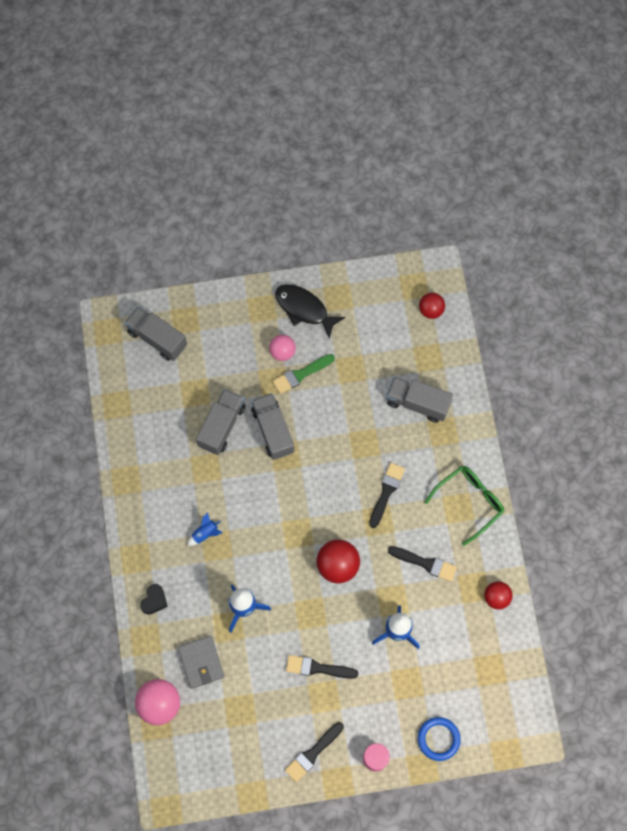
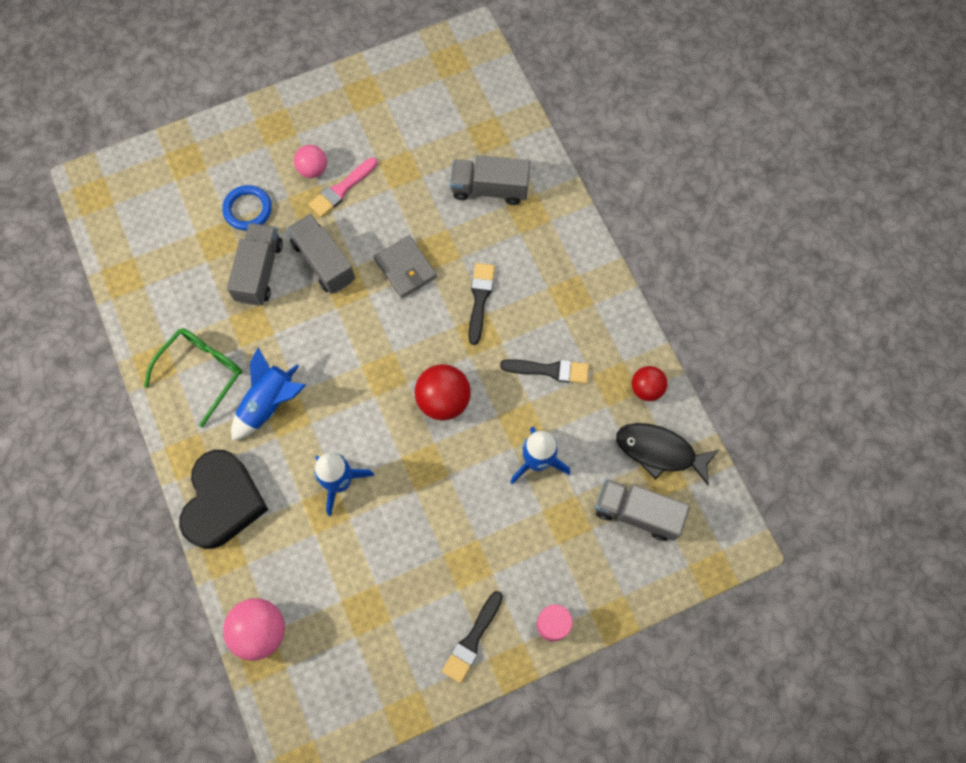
camera: 15 degrees left, 0 degrees up
(154, 600) = (223, 502): black heart -> black heart, size x2.40
(157, 339) = (156, 190): grey truck -> grey truck (637, 513)
(201, 662) = (301, 563): grey wallet -> grey wallet (405, 268)
(205, 533) = (269, 404): blue rocket -> blue rocket, size x1.86
(301, 374) = (341, 189): green brush -> pink brush
(304, 309) = (327, 115): black fish -> black fish (660, 451)
(317, 668) = (451, 531): black brush -> none
(431, 310) = (477, 82): red ball -> none
(438, 739) = (624, 578): blue ring -> blue ring (248, 209)
(469, 502) = (582, 286): green glasses -> green glasses (202, 372)

